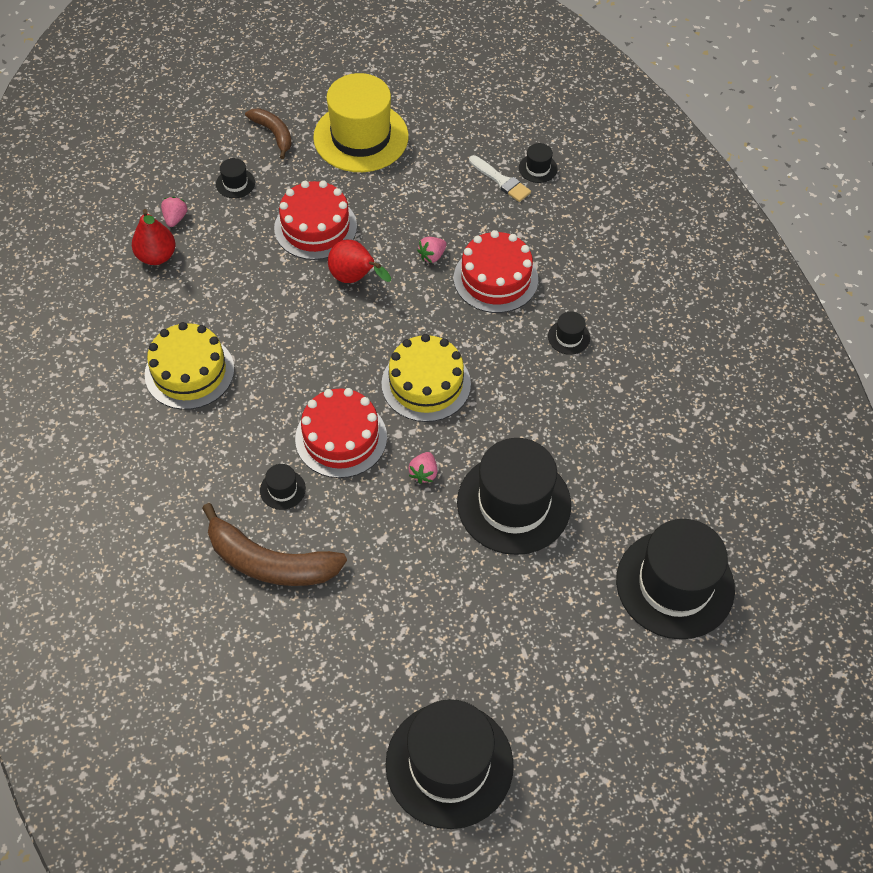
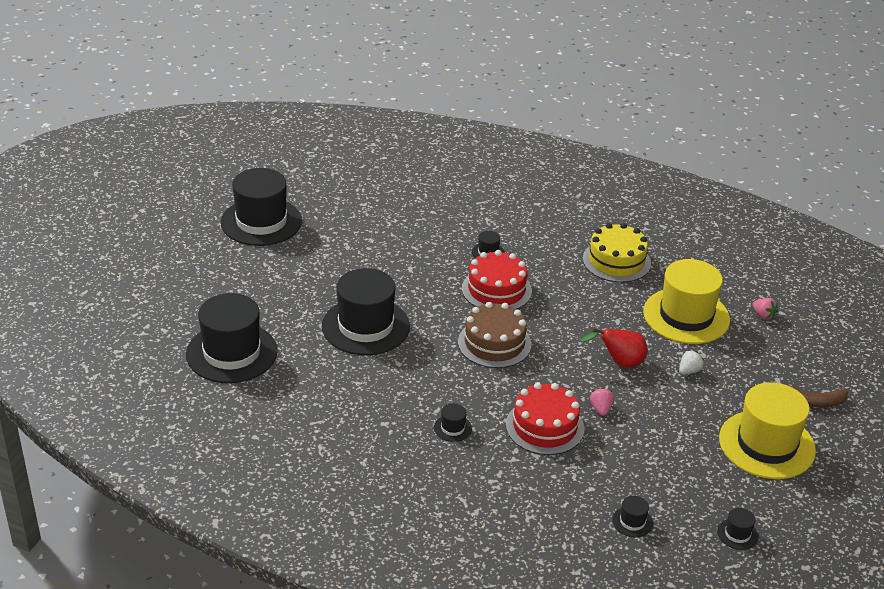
camera: 130 degrees right, 20 degrees down
(157, 256) = (733, 292): red pear -> none
(232, 270) = (686, 316): none -> yellow hat
(235, 183) = (774, 357): black hat -> black hat (737, 534)
(270, 562) = (447, 226): brown banana -> none
(315, 227) = (689, 371): red cake -> white strawberry
(423, 473) = (431, 306): pink strawberry -> none
(426, 384) = (494, 343): yellow cake -> brown cake
(501, 180) = (640, 491): white brush -> none

